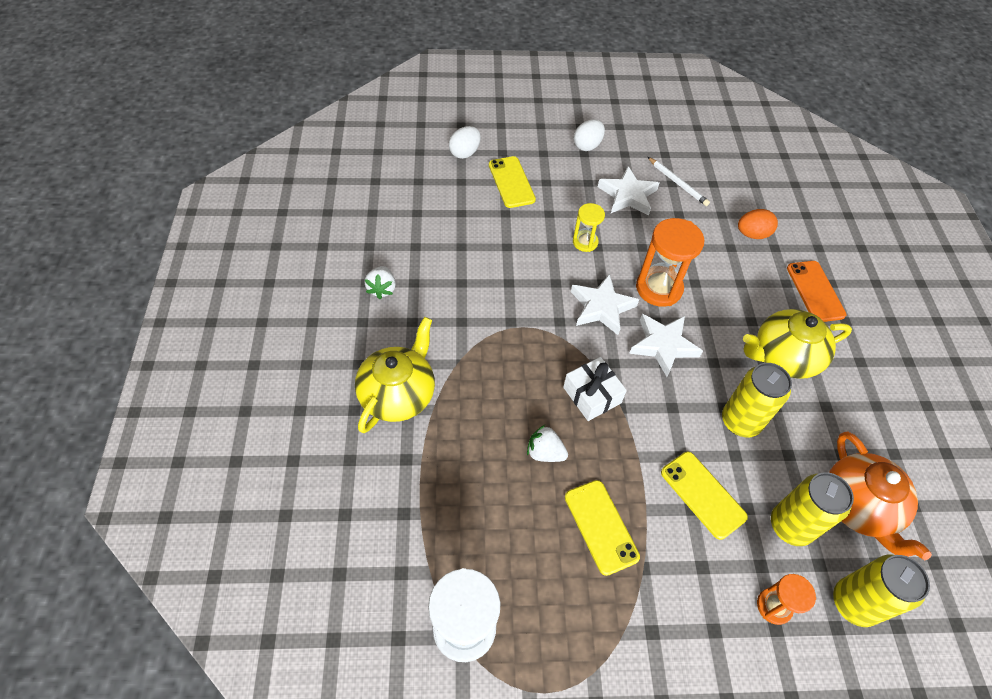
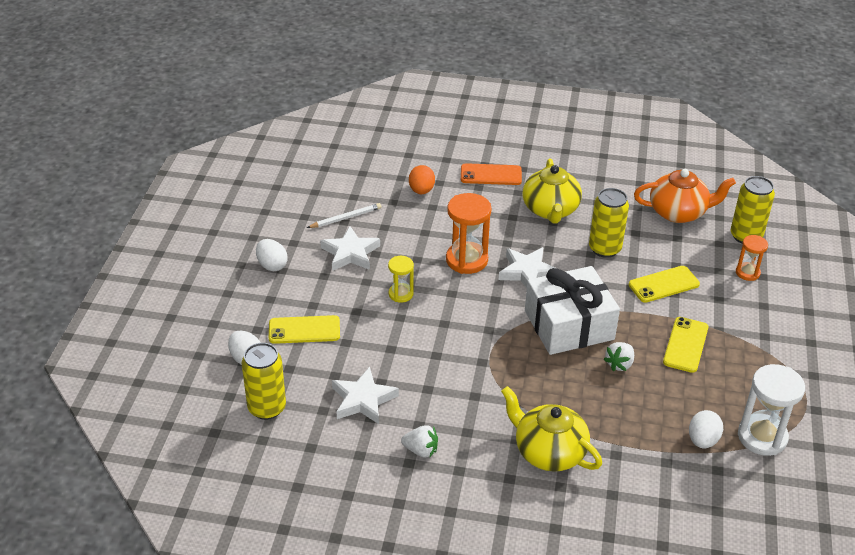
camera: 75 degrees left, 15 degrees down
(444, 553) = (702, 440): none -> white egg
(592, 395) = (569, 325): white gift -> white gift, size x1.85
(601, 307) = (479, 300): white star -> white star (363, 400)
(601, 526) = (685, 345): yellow phone -> yellow phone turned 60 degrees counterclockwise
(790, 526) = (691, 248): yellow can -> yellow can (267, 408)

